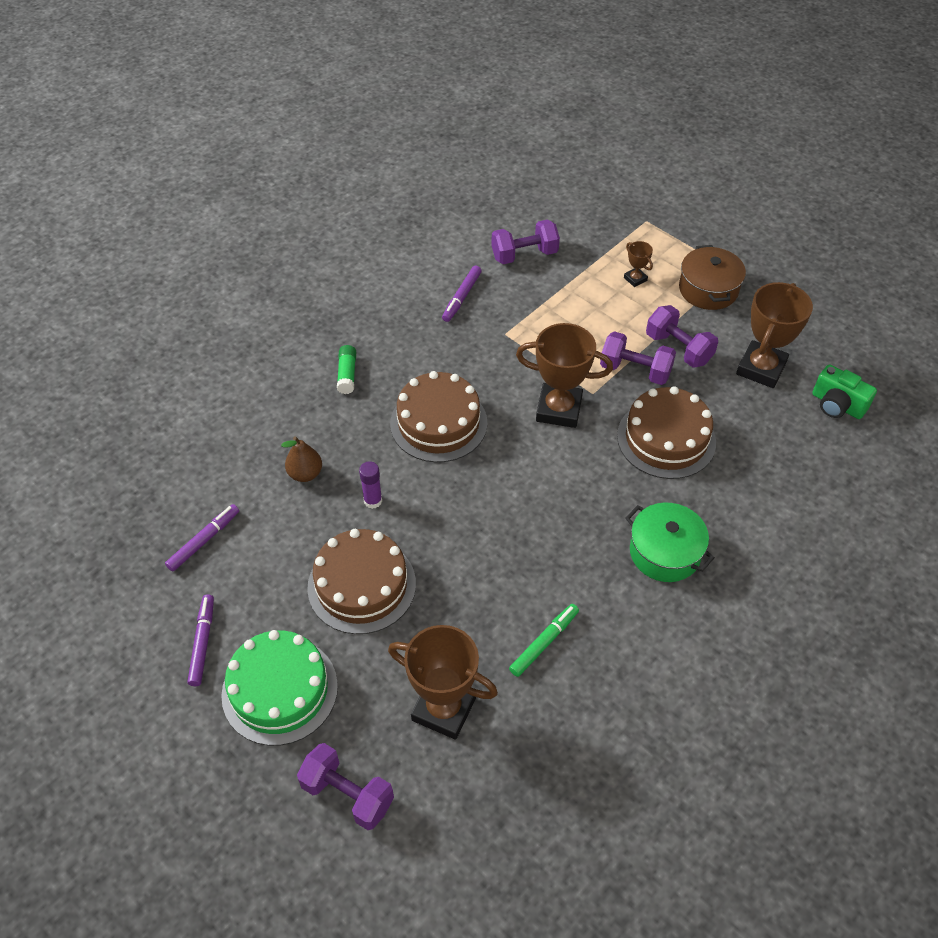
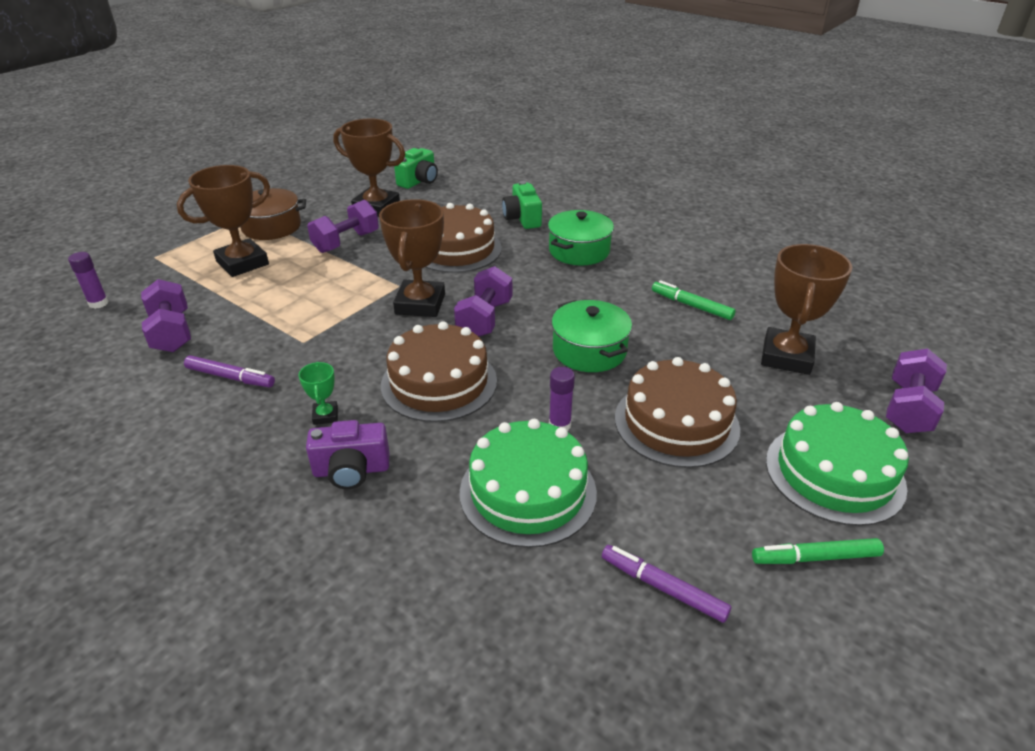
camera: 95 degrees left, 15 degrees down
(202, 643) = (815, 557): purple marker -> green marker
(305, 473) = (528, 492): brown pear -> green cake
(347, 374) = (351, 470): green glue stick -> purple camera
(408, 356) = (325, 415): none -> green trophy
(472, 535) = (589, 350): none -> green pot
(570, 205) = (98, 303): none -> purple glue stick
(635, 279) = (242, 263): brown trophy -> brown trophy, size x2.17
(635, 370) = (371, 263): purple dumbbell -> purple dumbbell (484, 319)
(743, 503) = (522, 218): none -> green camera

